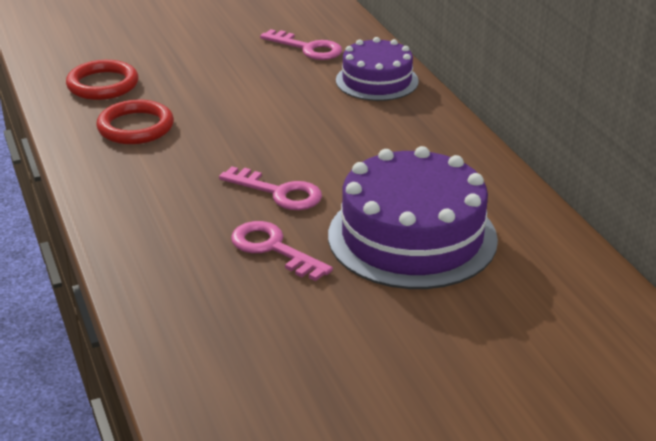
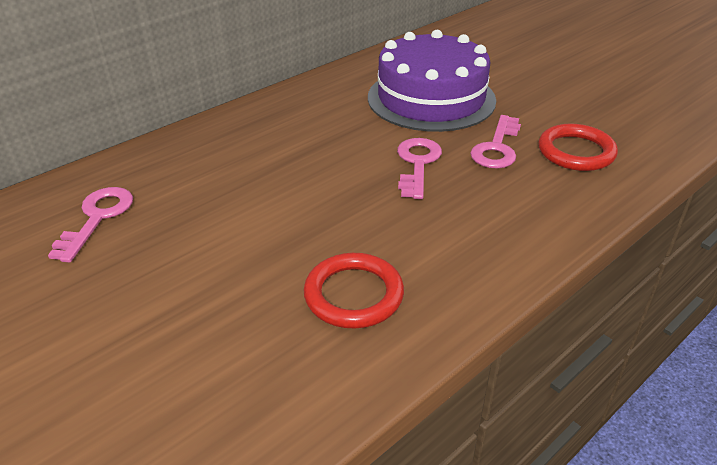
camera: 110 degrees left, 5 degrees up
(103, 85) = (251, 375): red ring -> red ring (576, 152)
(377, 81) = (176, 157): purple cake -> none

